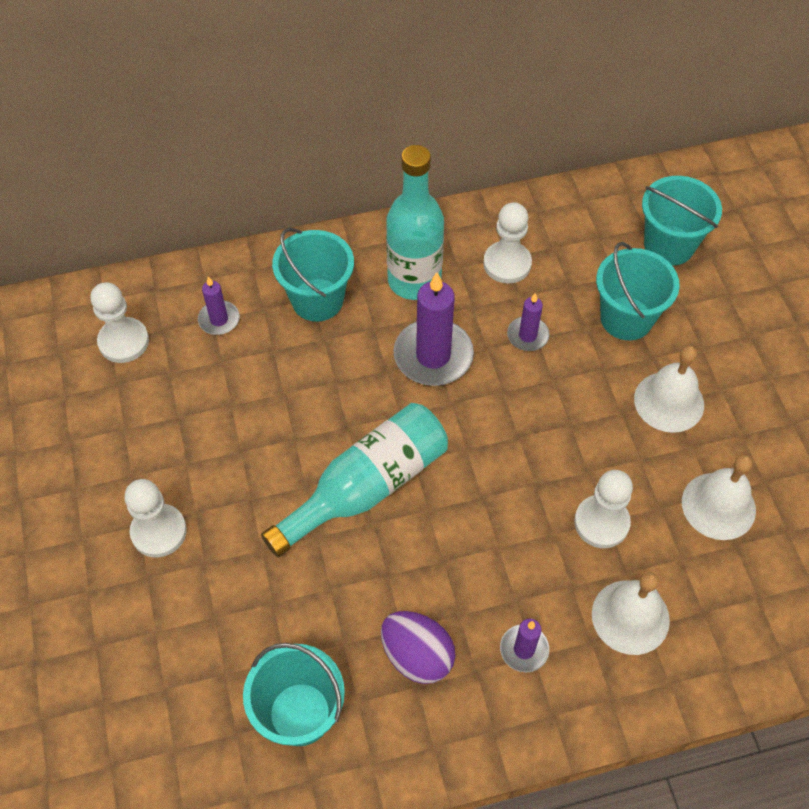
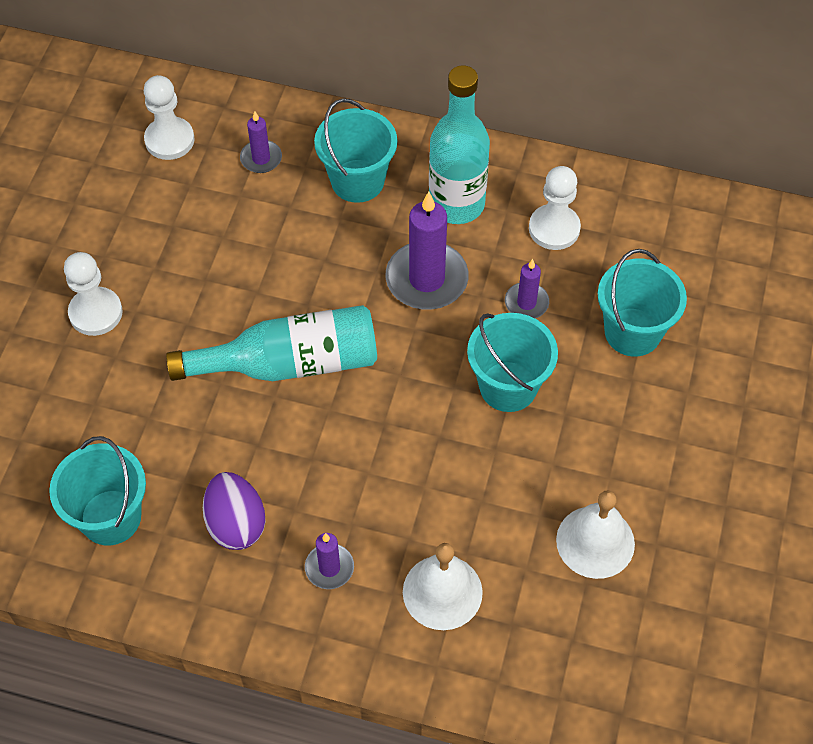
camera: 30 degrees right, 0 degrees up
(601, 522) = (475, 499): white pawn -> none
(669, 245) = (726, 284): turquoise bucket -> turquoise bucket (508, 386)
(669, 401) = (617, 427): white bell -> none

